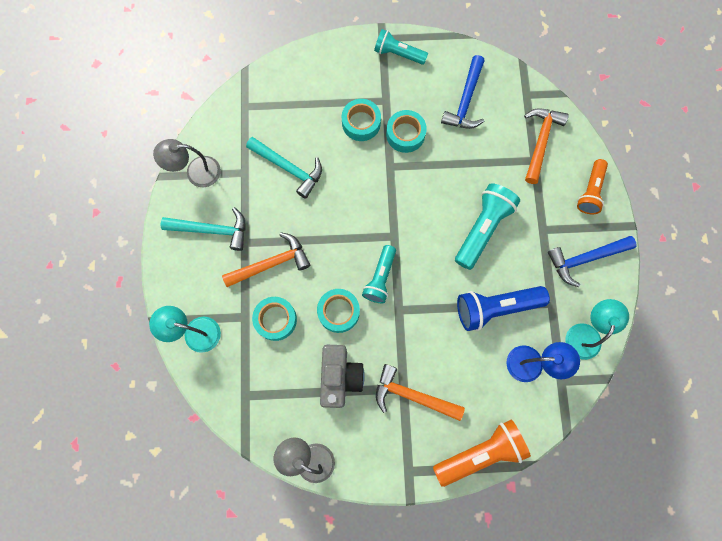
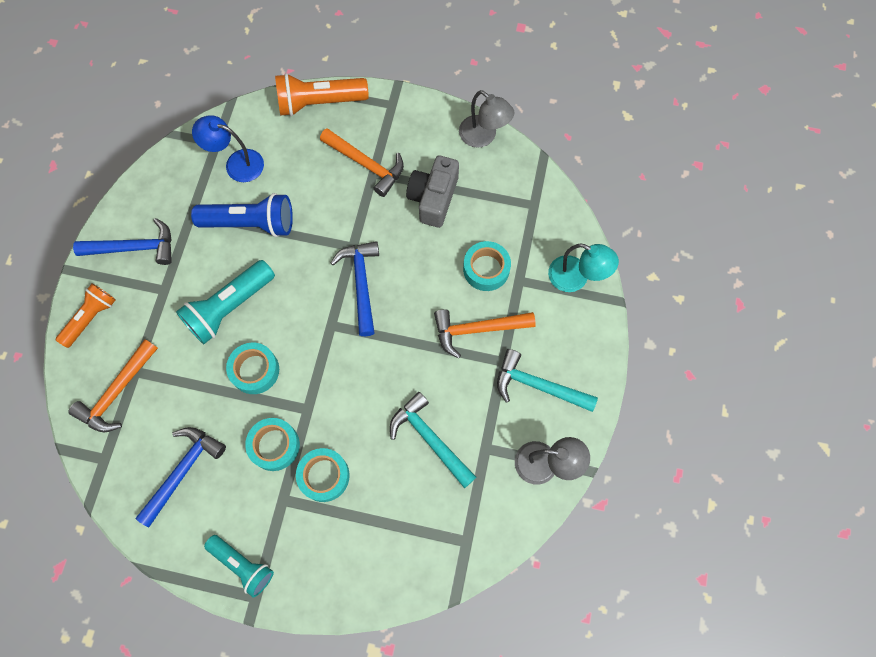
camera: 165 degrees left, 5 degrees down
(338, 312) = (417, 260): turquoise tape -> turquoise tape (255, 370)
(380, 278) = (361, 283): turquoise flashlight -> blue hammer
(586, 334) = (171, 177): turquoise lamp -> none

